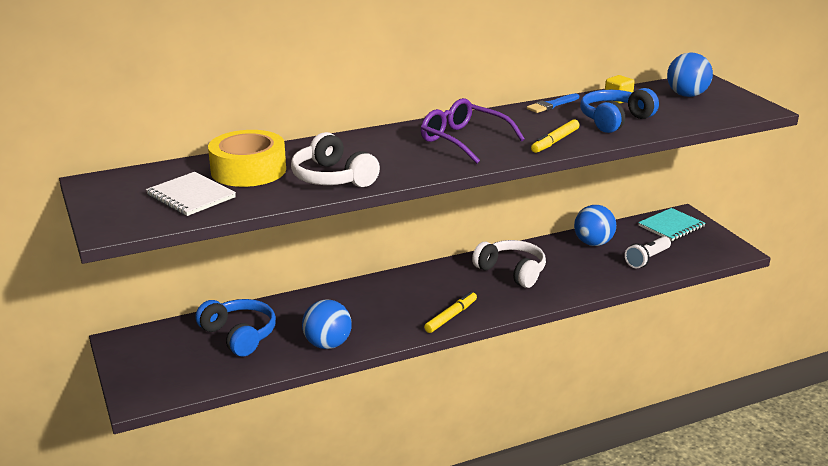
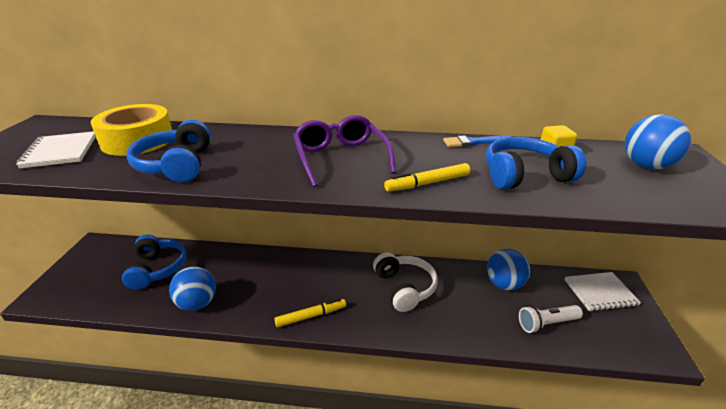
camera: 30 degrees right, 5 degrees up
(332, 178) = (176, 165): white headphones -> blue headphones
(671, 226) = (600, 292): turquoise notebook -> white notebook

